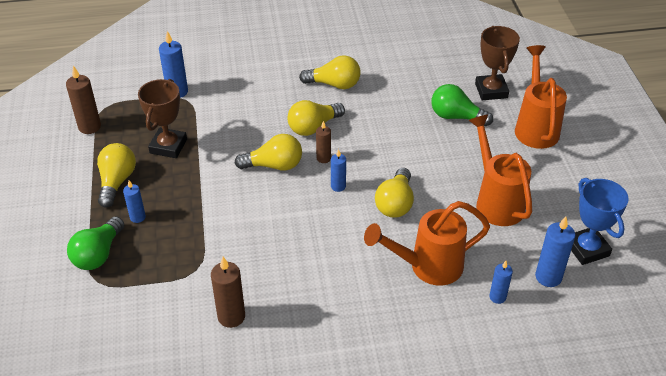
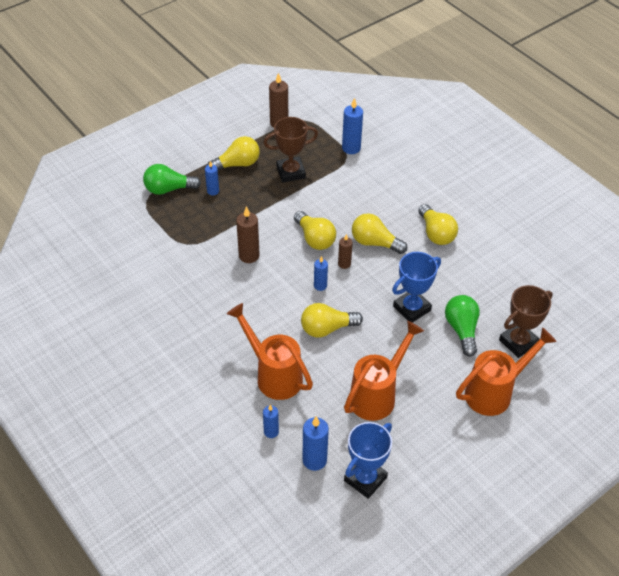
camera: 60 degrees right, 5 degrees up
(231, 316) = (158, 281): brown candle -> brown candle (249, 255)
(411, 137) = (412, 308): none -> blue trophy

